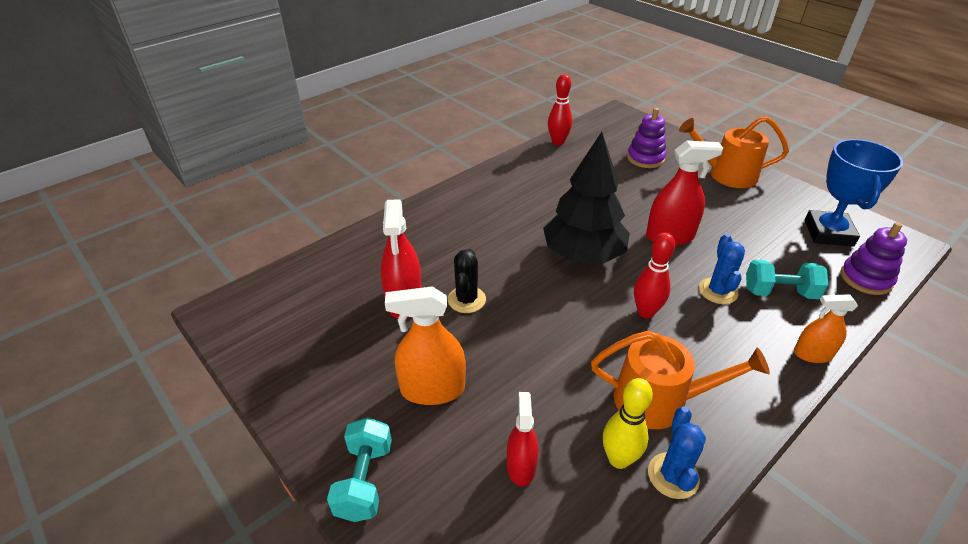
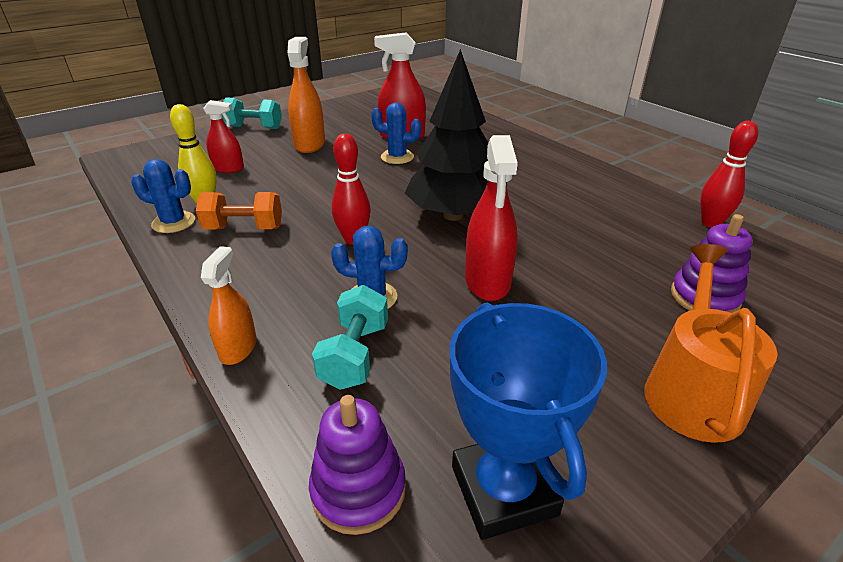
camera: 95 degrees right, 5 degrees down
(466, 300) = (397, 157): black cactus -> blue cactus
(659, 400) = (244, 228): orange watering can -> orange dumbbell
(828, 233) = (503, 490): blue trophy -> blue trophy turned 60 degrees clockwise

